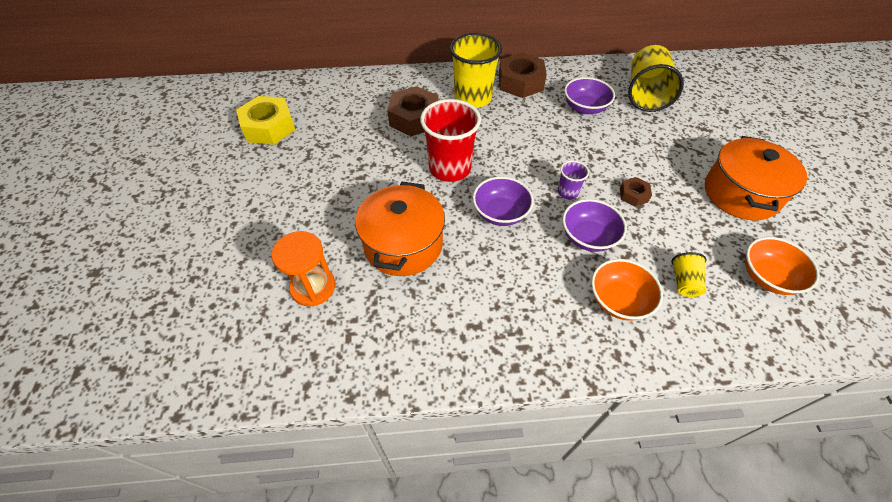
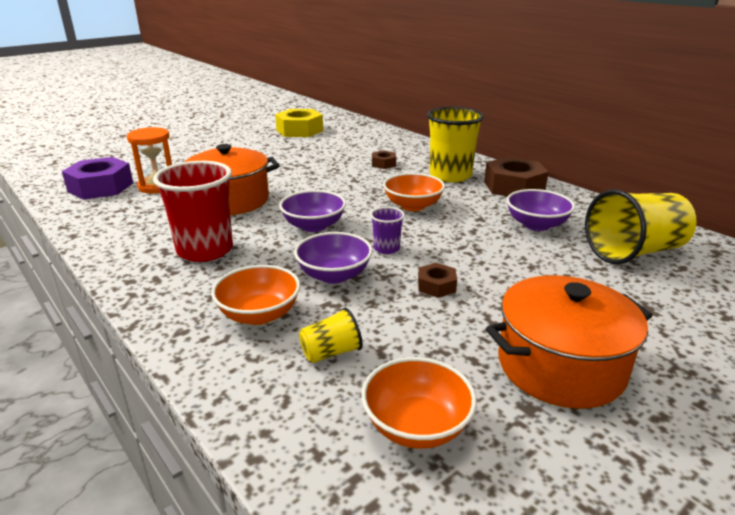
camera: 55 degrees right, 25 degrees down
(265, 338) = (101, 187): none -> purple nut
(414, 118) = (383, 164): brown nut -> brown nut, size x0.50
(450, 168) = (342, 192): red cup -> red cup (205, 250)
(509, 145) = (413, 206): none -> orange bowl

